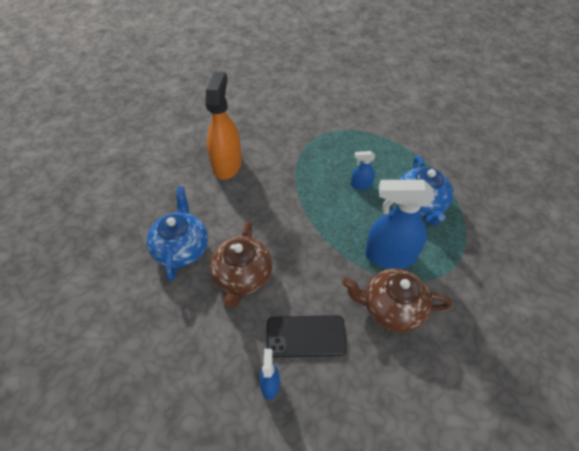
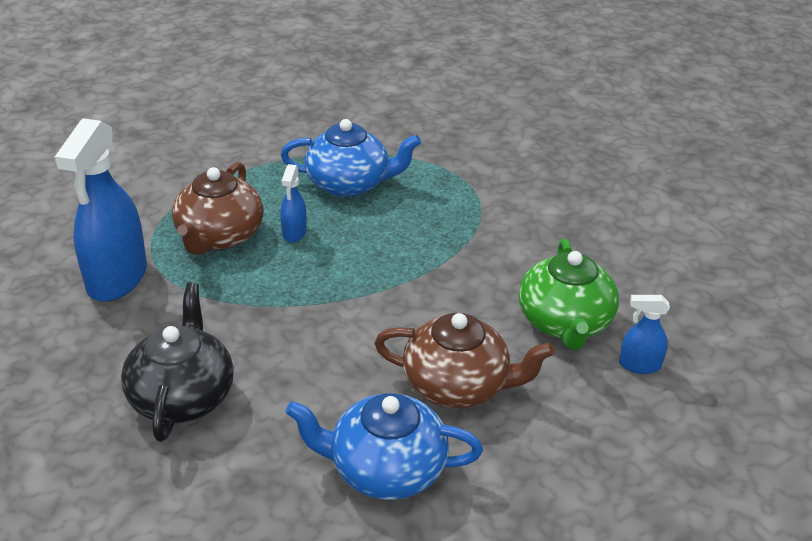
camera: 85 degrees left, 15 degrees down
(227, 164) = (183, 396): orange spray bottle -> black teapot
(306, 336) = (564, 323): black phone -> green teapot
(389, 256) = (437, 226): blue spray bottle -> blue spray bottle (117, 278)
(391, 308) = (521, 238): brown teapot -> brown teapot (219, 236)

